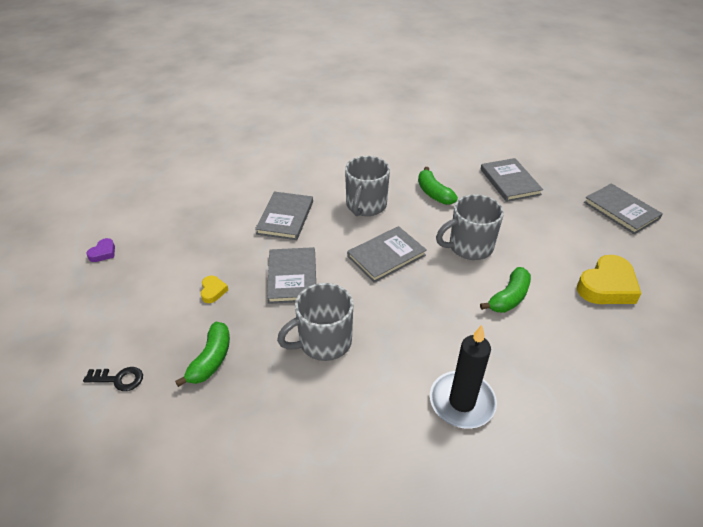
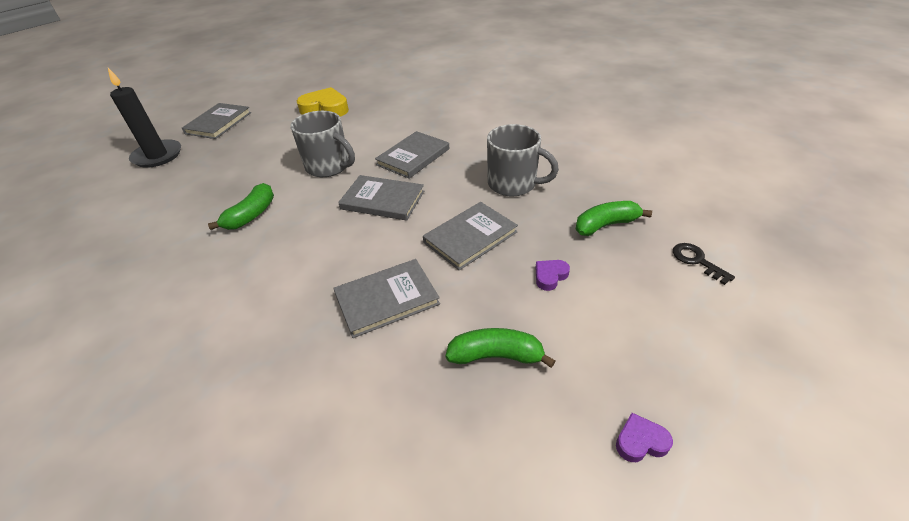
camera: 125 degrees left, 0 degrees up
(213, 291) = (550, 276): yellow heart -> purple heart
(366, 206) = (311, 249): grey mug -> none
(462, 402) = (485, 122): black candle -> black candle (157, 156)
(509, 182) = (199, 180): grey book -> grey book (413, 157)
(509, 297) = (375, 134): green banana -> green banana (496, 356)

